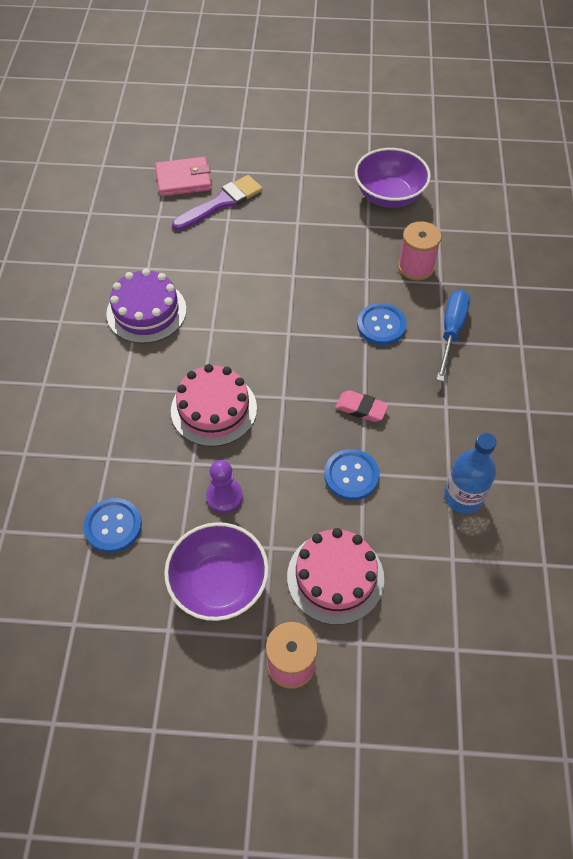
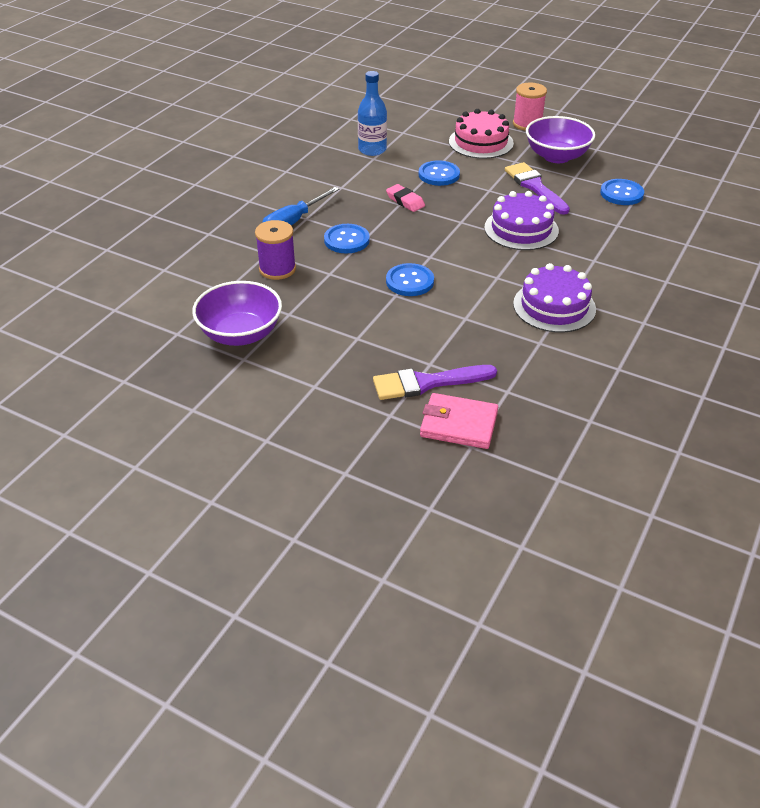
camera: 155 degrees left, 15 degrees down
(214, 409) = (521, 229): pink cake -> purple cake
(224, 496) = (535, 187): purple pawn -> purple brush
(290, 295) = (410, 281): none -> blue button
(416, 267) = (277, 269): pink spool -> purple spool

